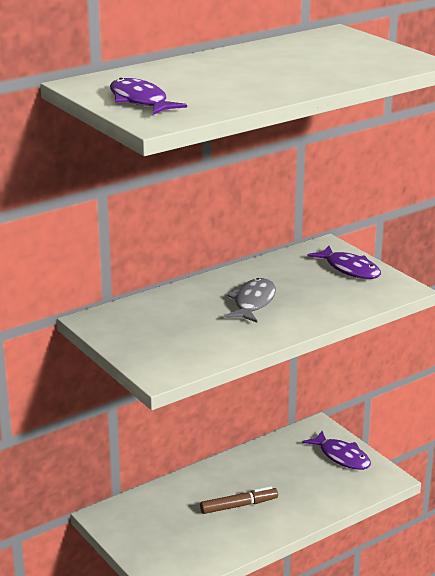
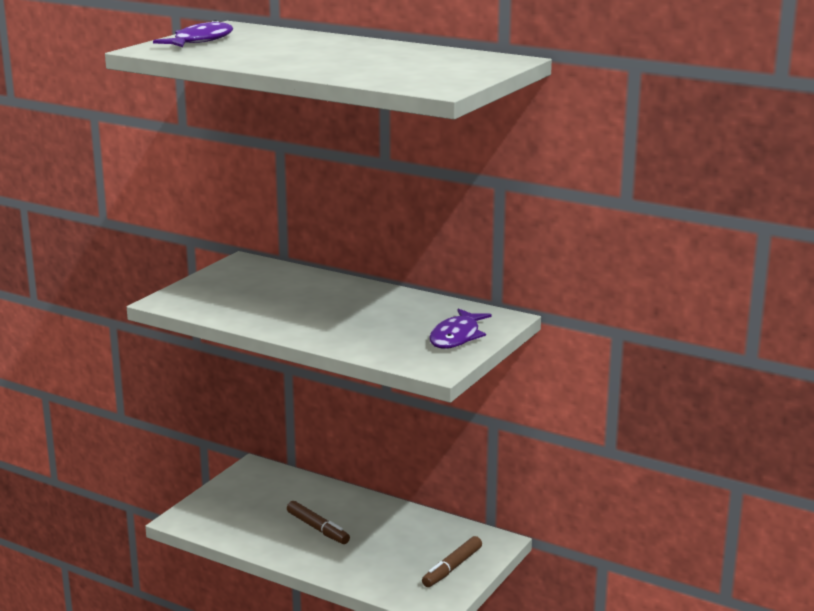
camera: 65 degrees right, 5 degrees down
(253, 302) = (334, 309): grey fish -> none
(342, 457) = (452, 568): purple fish -> brown marker

